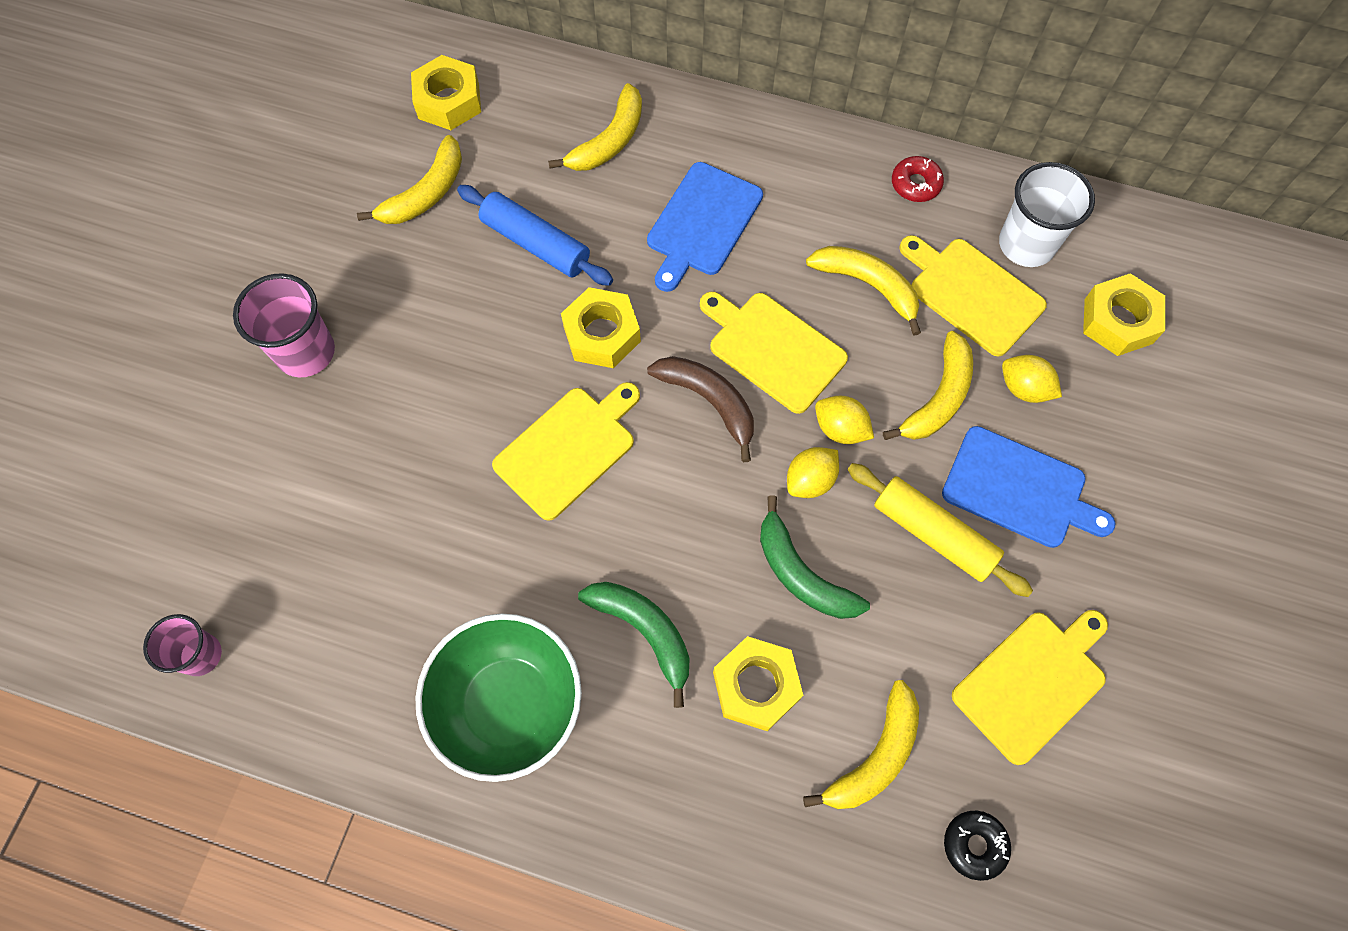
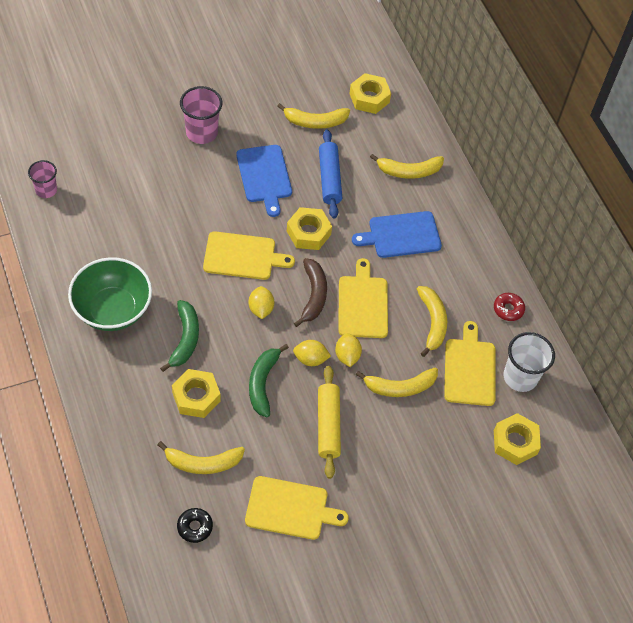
camera: 45 degrees right, 10 degrees down
(1019, 489) = (383, 449): blue cutting board -> blue cutting board (264, 176)
(1024, 388) = (438, 421): yellow lemon -> yellow lemon (261, 309)

